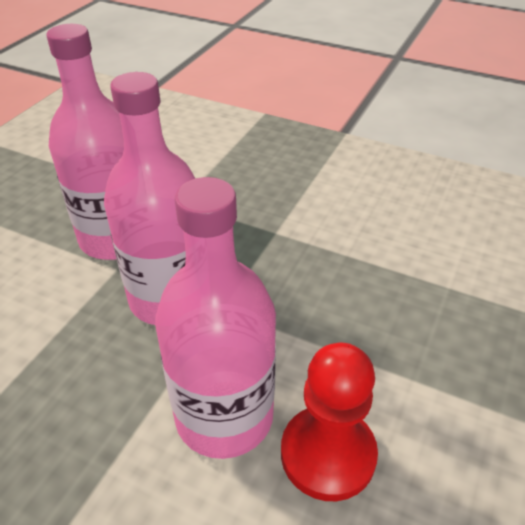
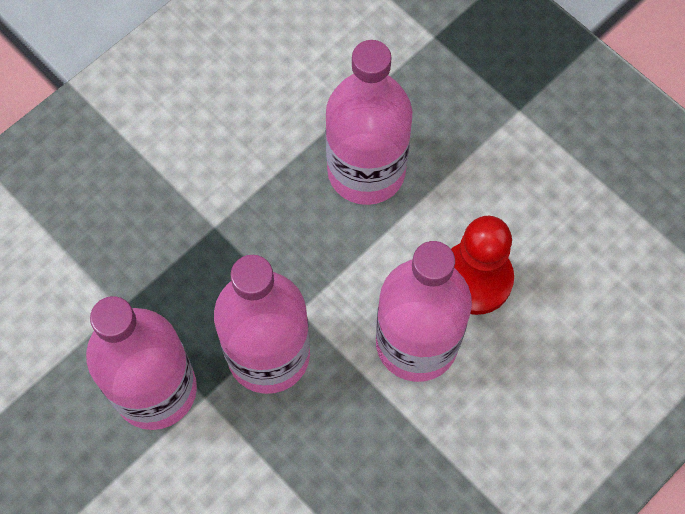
camera: 70 degrees left, 25 degrees up
(393, 316) = (366, 171): none -> pink bottle

